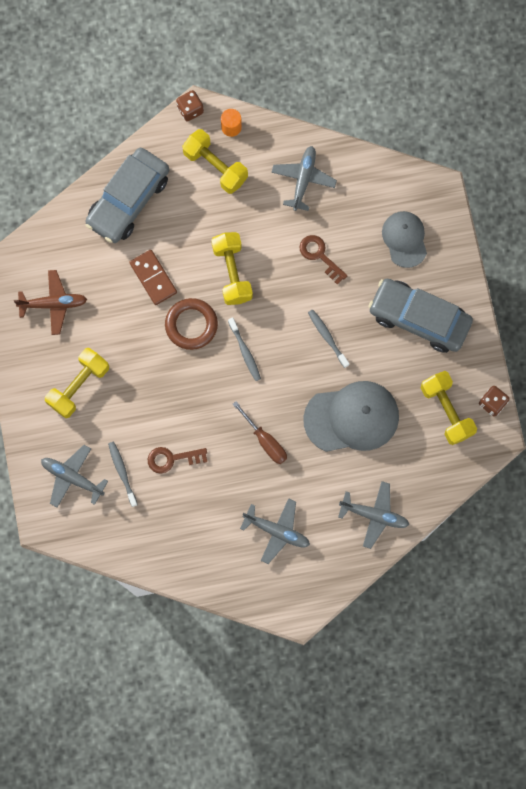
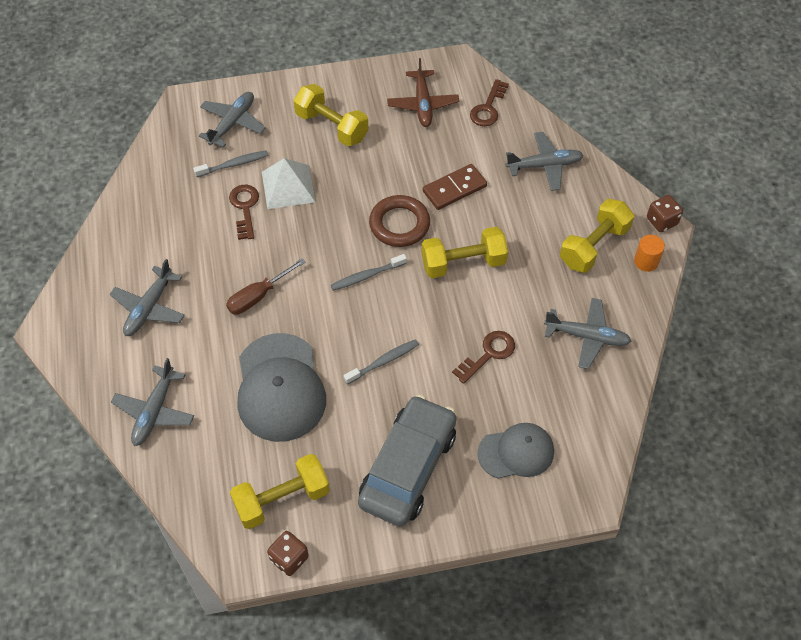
camera: 90 degrees right, 20 degrees down
(60, 245) = (488, 108): none -> brown key
(128, 200) = (544, 165): grey car -> grey plane
(148, 422) = (288, 186): none -> white pyramid

